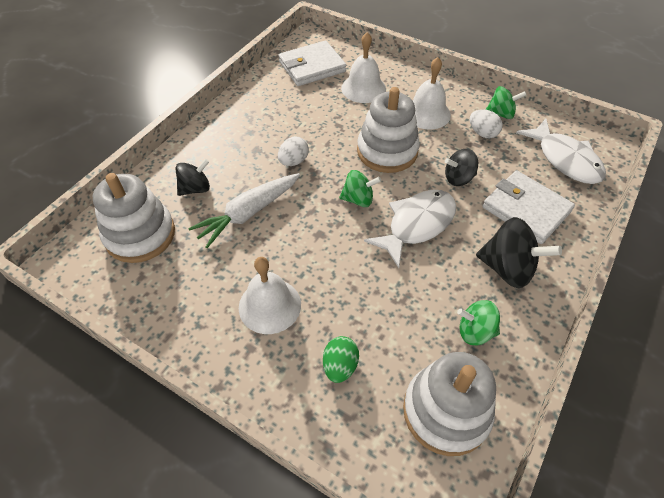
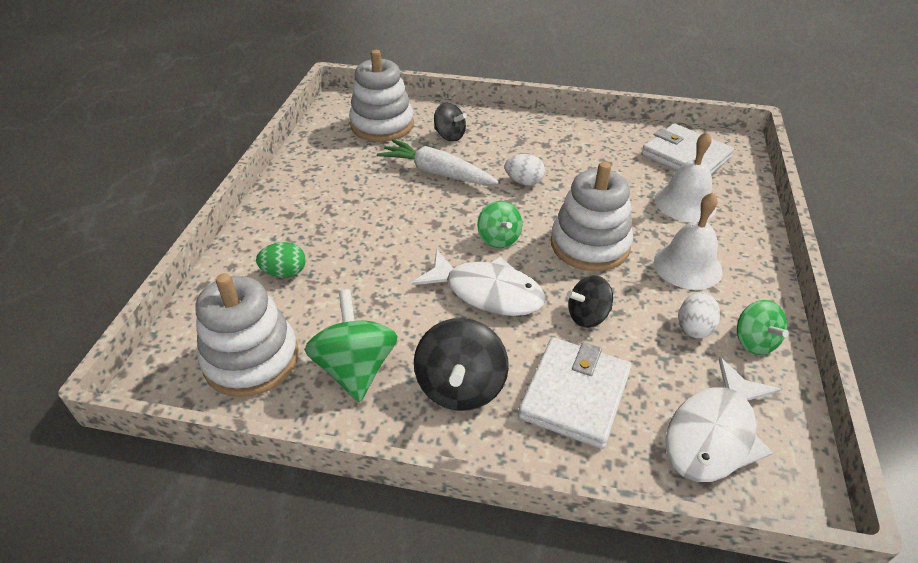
camera: 70 degrees right, 10 degrees down
(269, 305) = (336, 213): white bell -> none
(458, 178) = (587, 316): black spinning top -> black spinning top turned 75 degrees counterclockwise
(475, 331) = (356, 368): green spinning top -> green spinning top, size x1.58

